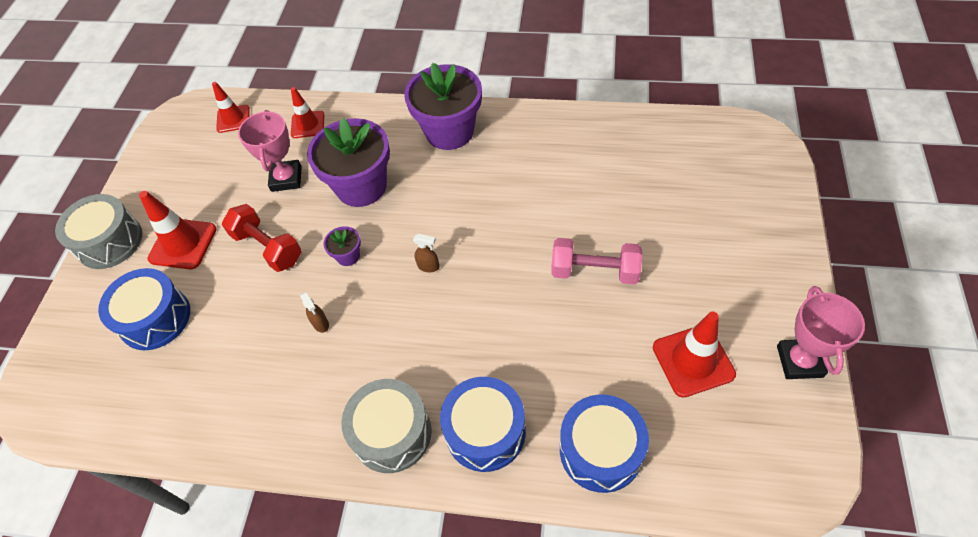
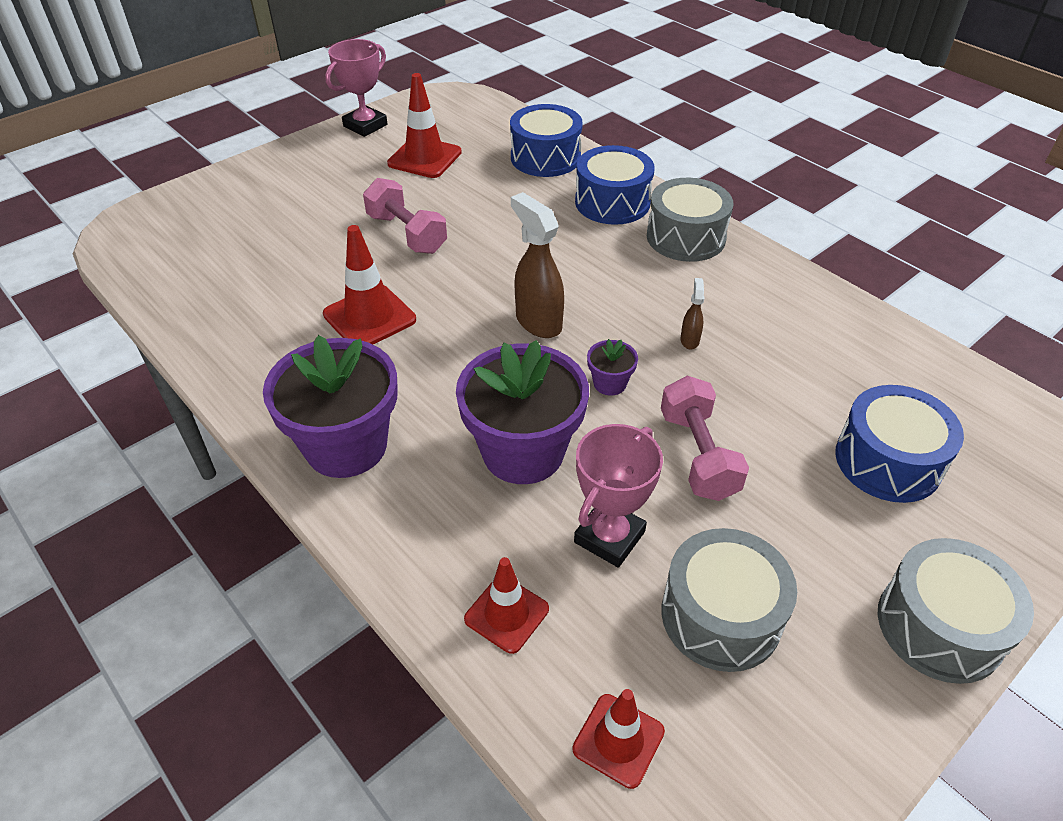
camera: 145 degrees left, 10 degrees down
(183, 244) = (816, 539): red traffic cone -> red traffic cone (369, 317)
(215, 182) = (721, 615): none -> grey drum
(267, 247) = (698, 455): red dumbbell -> pink dumbbell
(429, 266) = (538, 322): brown spray bottle -> brown spray bottle, size x2.03

